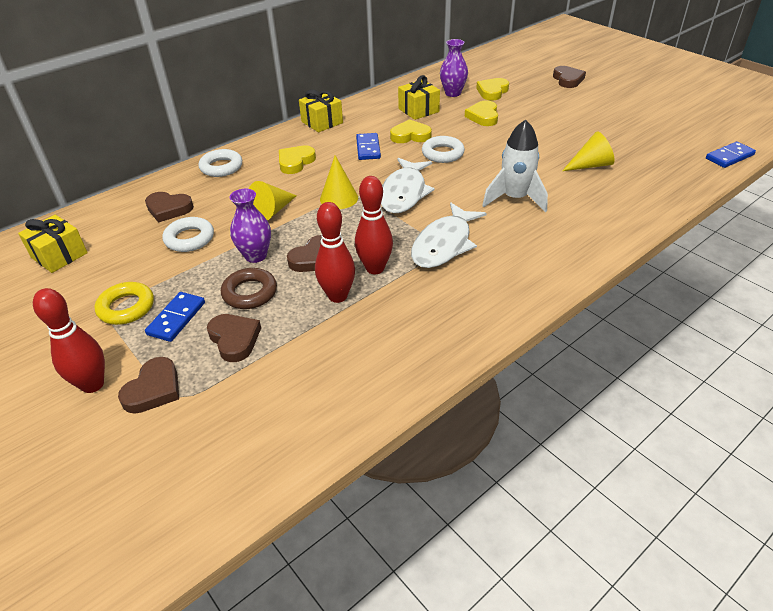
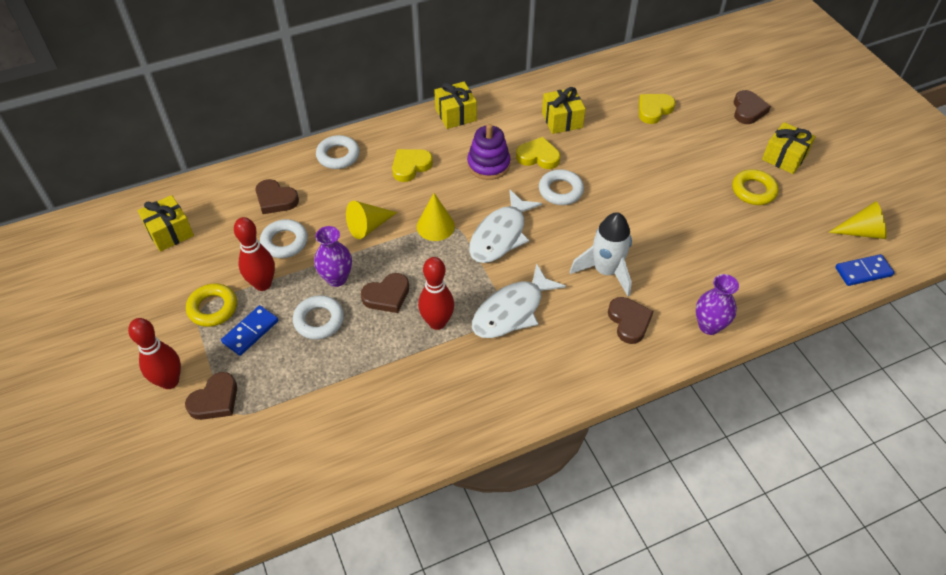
camera: 15 degrees right, 10 degrees up
(234, 339) = (292, 368): brown heart -> brown heart (629, 322)
(250, 293) = (319, 320): brown ring -> white ring
(337, 296) = (393, 345): red bowling pin -> red bowling pin (263, 284)
(368, 148) = (488, 164): blue domino -> purple stacking toy
(452, 93) = (609, 102): purple vase -> purple vase (709, 326)
(483, 116) = (626, 146): yellow heart -> none
(590, 165) = (705, 245): yellow cone -> yellow cone (861, 232)
(605, 124) = (753, 190): none -> yellow ring
(615, 101) = (784, 157): none -> yellow gift

